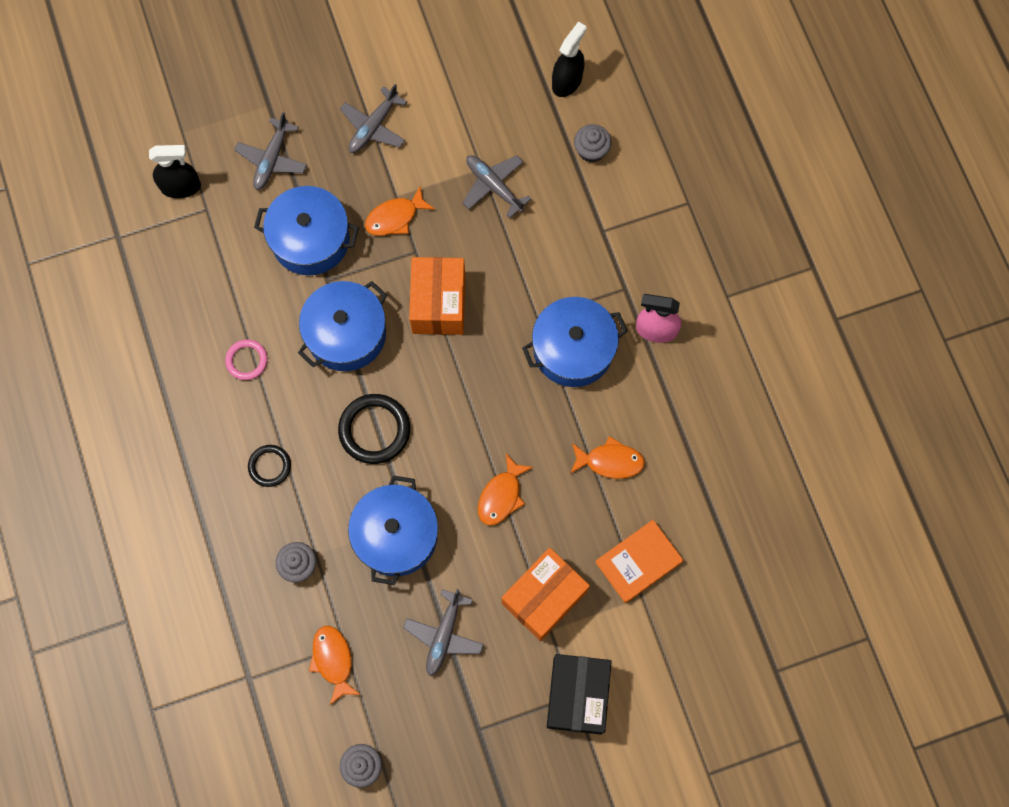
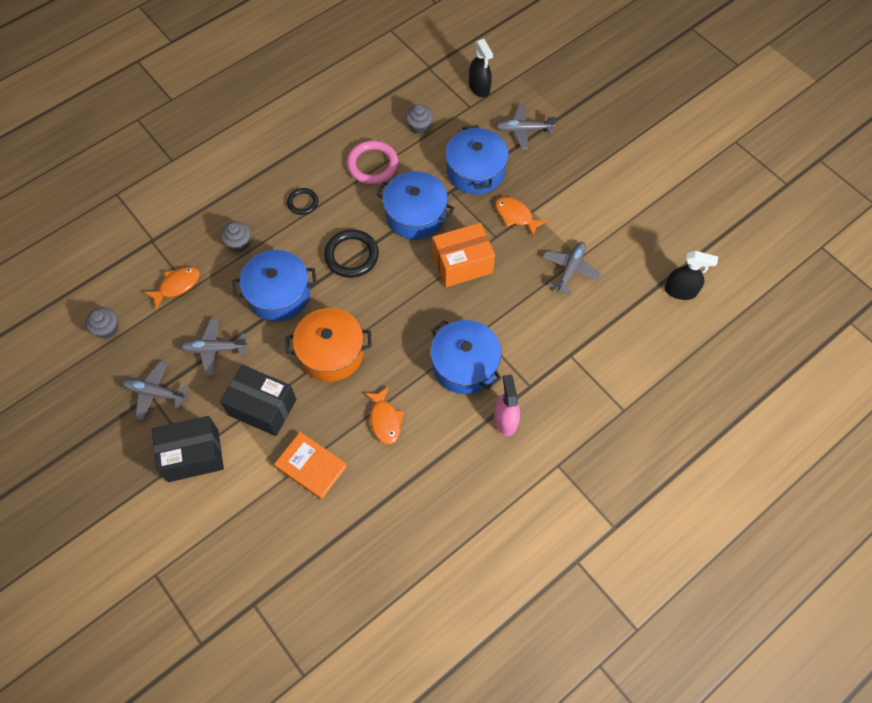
camera: 70 degrees right, 10 degrees down
(247, 360) = (372, 164): pink ring -> pink ring, size x1.68
(373, 127) = (578, 180): grey plane -> grey plane (155, 393)
(501, 495) = (331, 353): orange fish -> orange pot
(544, 597) = (262, 407): orange box -> black box
(591, 150) = (632, 326): grey cupcake -> grey cupcake (419, 126)

